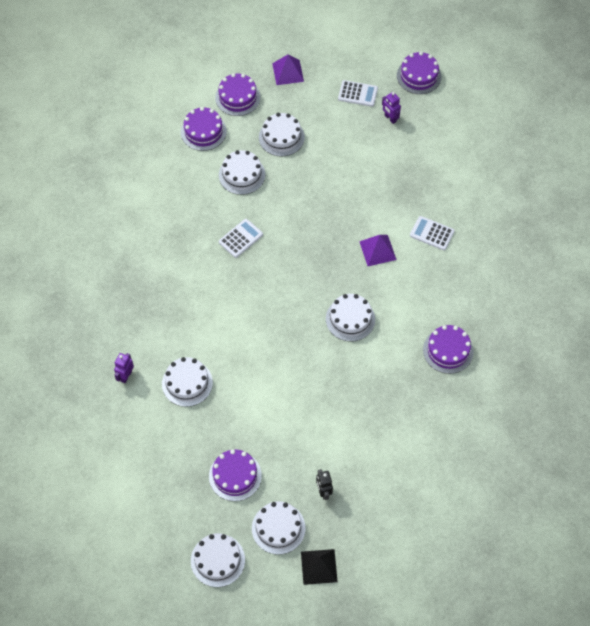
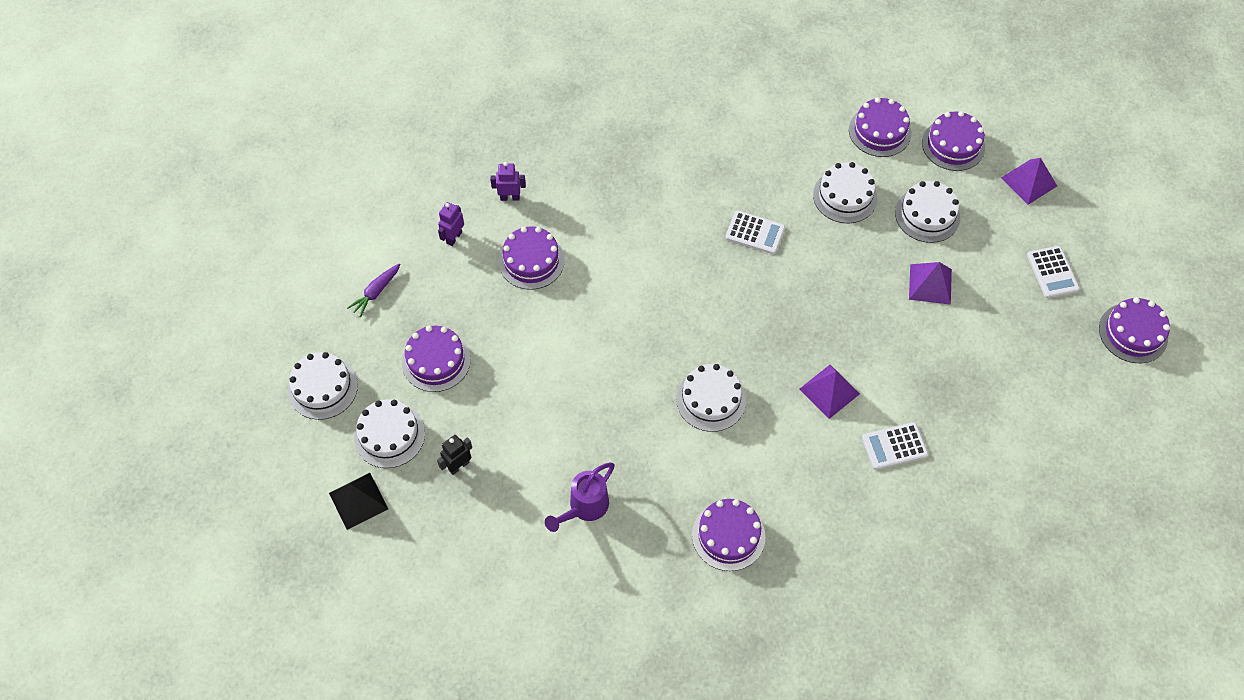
camera: 65 degrees right, 0 degrees up
(157, 496) = (376, 292): none -> purple carrot
(187, 383) = (531, 261): white cake -> purple cake
(331, 160) = (930, 284): none -> purple pyramid
(390, 118) = (1040, 325): purple robot -> purple robot (454, 237)
(390, 425) = (584, 507): none -> purple watering can
(432, 233) = (894, 446): white calculator -> white calculator turned 105 degrees counterclockwise

